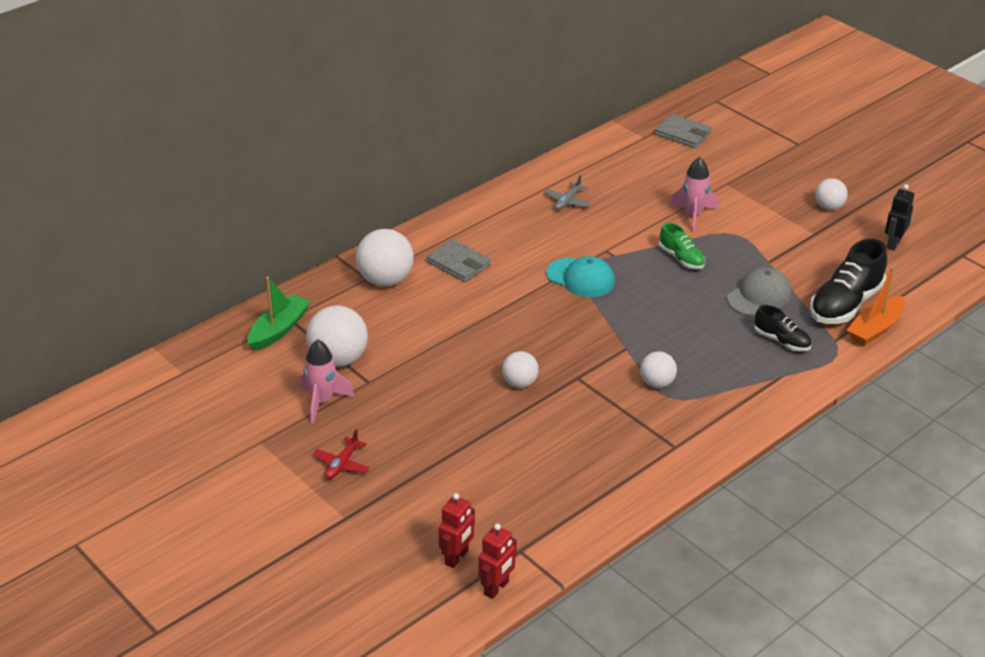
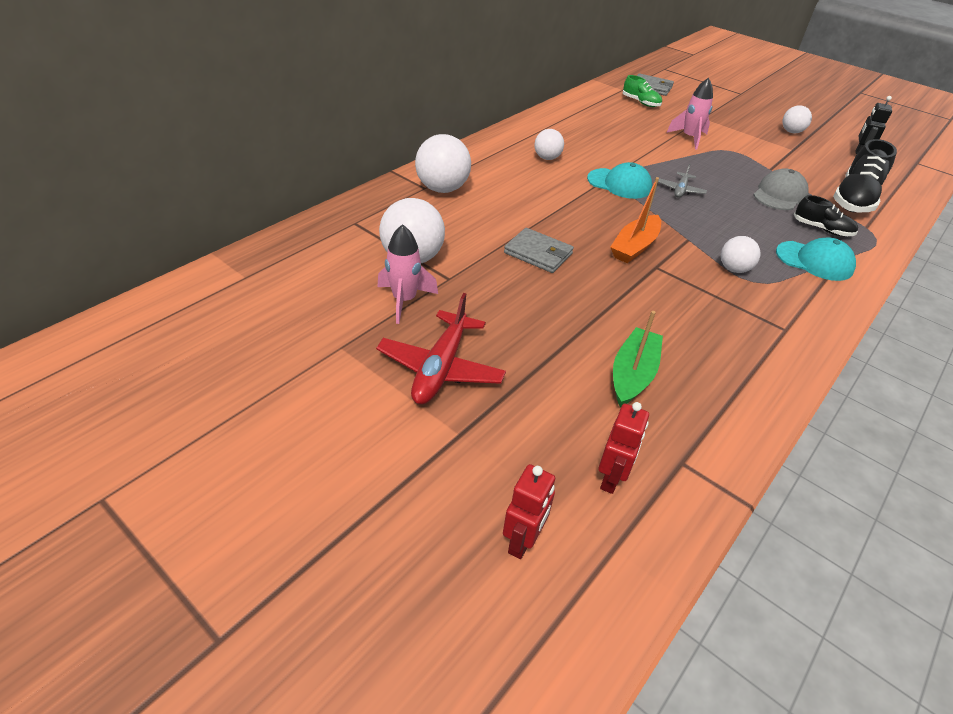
camera: 10 degrees left, 5 degrees up
(279, 329) = (345, 233): green boat -> green boat (633, 374)
(342, 464) = (441, 368): red plane -> red plane, size x1.83
(458, 263) = (506, 175): grey wallet -> grey wallet (538, 253)
(496, 588) = (676, 518): red robot -> red robot (523, 541)
(520, 383) = (603, 274): white ball -> white ball (547, 158)
(567, 201) = (582, 129): grey plane -> grey plane (680, 190)
(681, 258) = (697, 168): green shoe -> green shoe (640, 102)
(749, 377) = (814, 261): none -> turquoise cap
(875, 328) = (892, 217): orange boat -> orange boat (634, 247)

